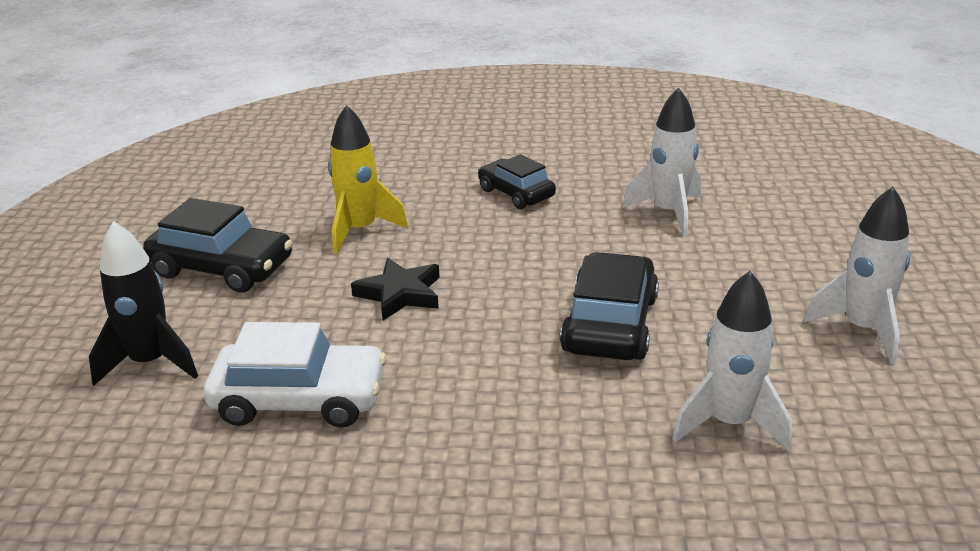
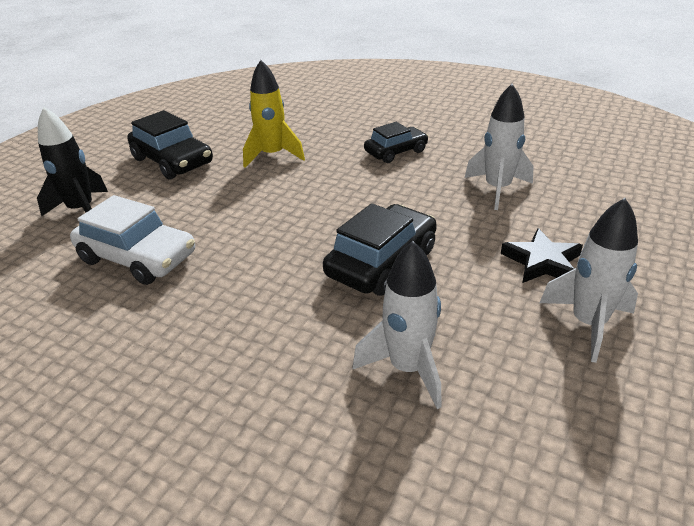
camera: 25 degrees right, 5 degrees up
(400, 294) = (259, 203): black star -> black star (542, 262)
(516, 193) = (396, 152): black car -> black car turned 75 degrees clockwise

